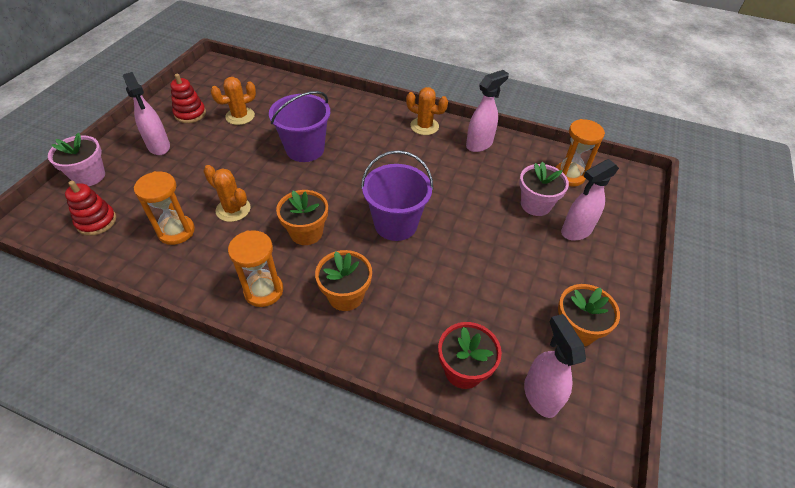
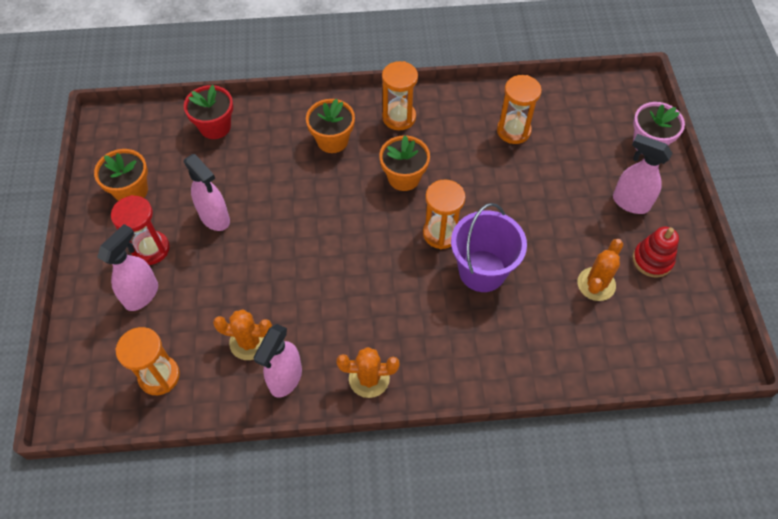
camera: 155 degrees right, 10 degrees up
(96, 221) = (586, 110): red stacking toy -> none
(233, 209) = (487, 170): orange cactus -> orange cactus (249, 342)
(312, 181) = (441, 233): none -> orange hourglass
(395, 224) = (328, 222): purple bucket -> none
(535, 205) = (192, 311): pink flower pot -> none
(540, 395) = (154, 133): pink spray bottle -> pink spray bottle (215, 218)
(563, 264) = (151, 249): none -> red hourglass

